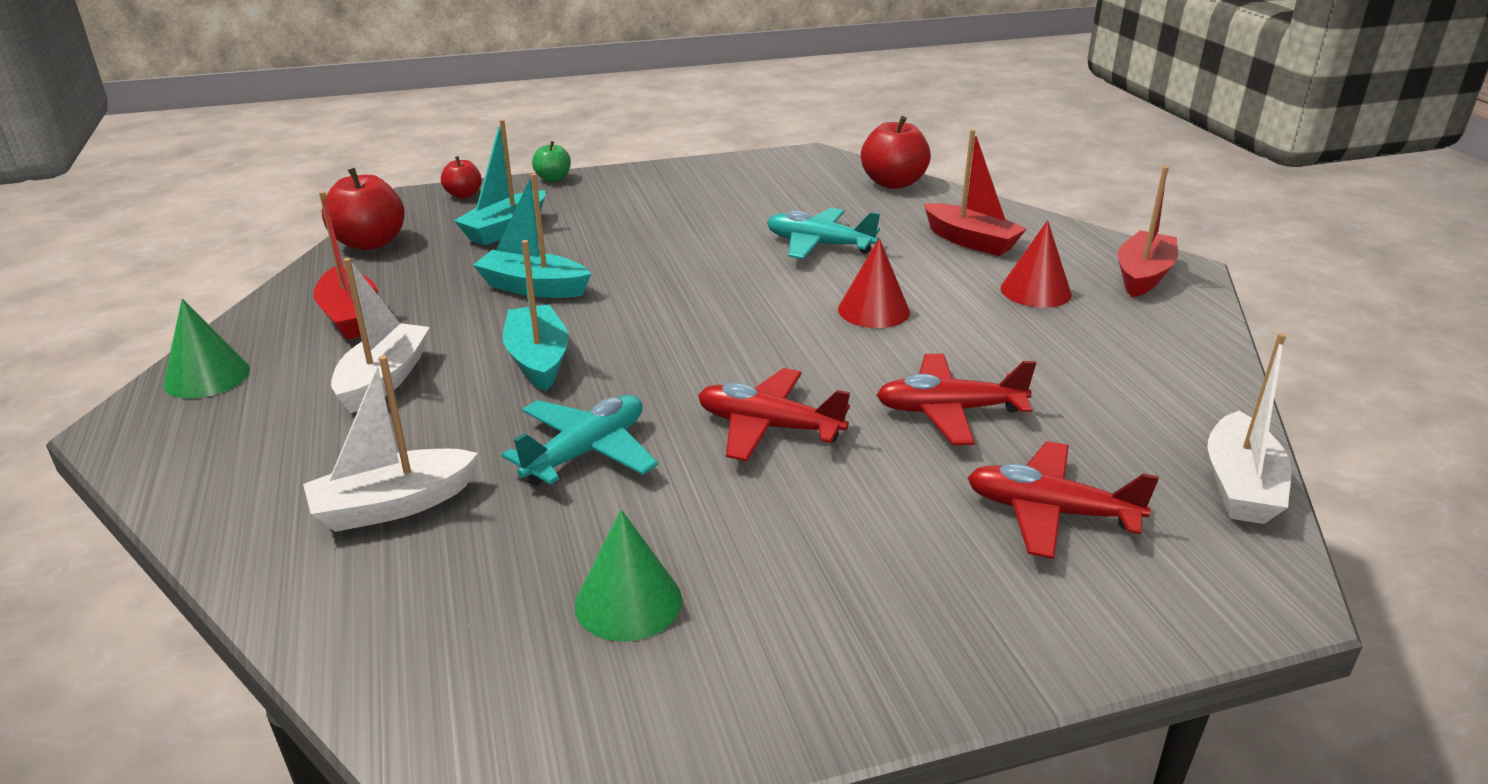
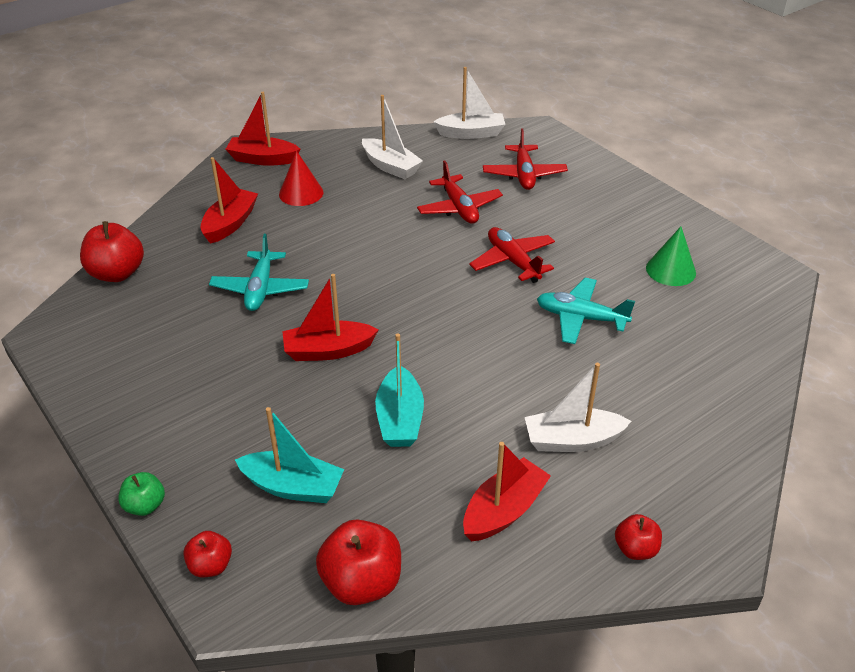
camera: 110 degrees left, 10 degrees up
(207, 376) = (635, 549): green cone -> red apple
(393, 505) = (677, 372): white boat -> white boat (390, 166)
(538, 360) = (501, 374): turquoise boat -> none
(677, 267) = (328, 350): none -> red boat
(768, 427) = (513, 261): red plane -> red plane turned 150 degrees clockwise
(873, 310) = (357, 248): red cone -> none

